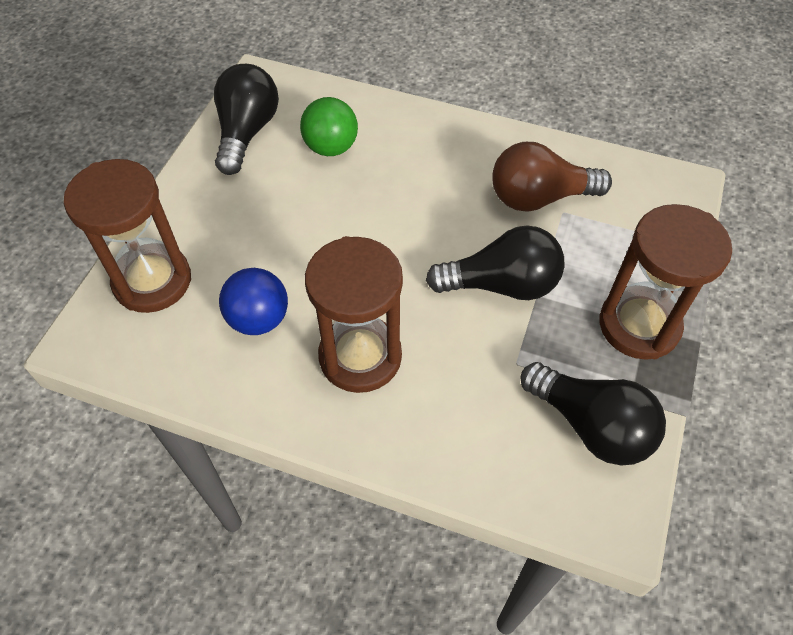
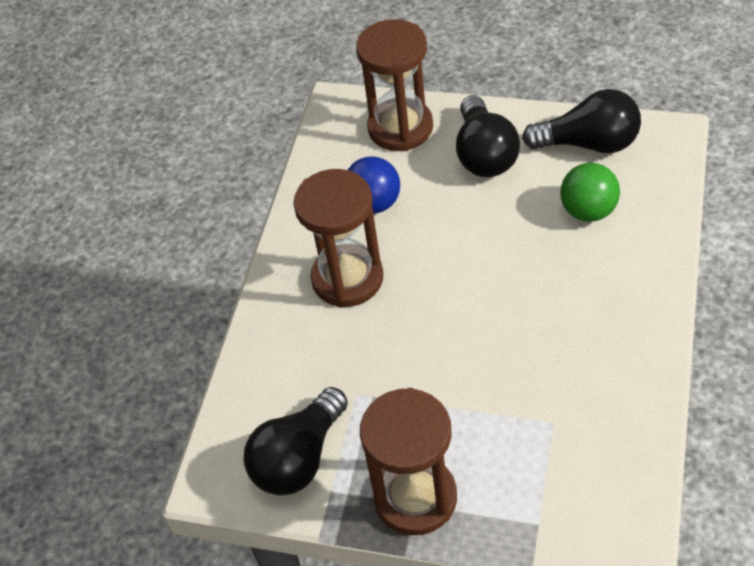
camera: 90 degrees right, 5 degrees down
(501, 285) = (443, 374): black light bulb -> black light bulb (484, 154)
(539, 197) = (568, 398): brown light bulb -> none

